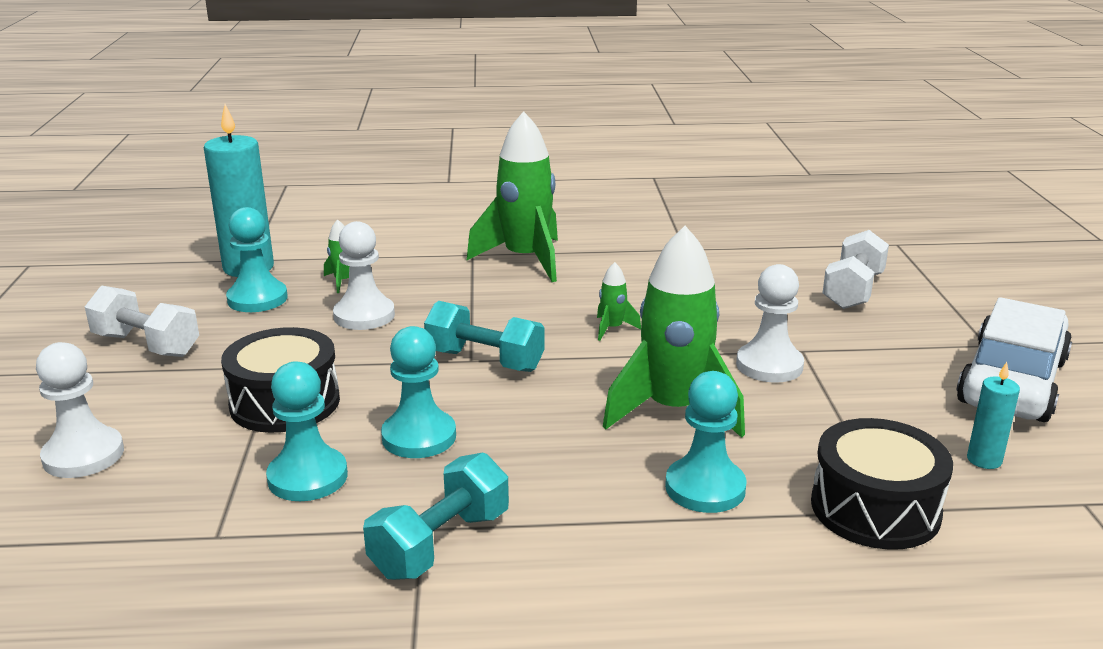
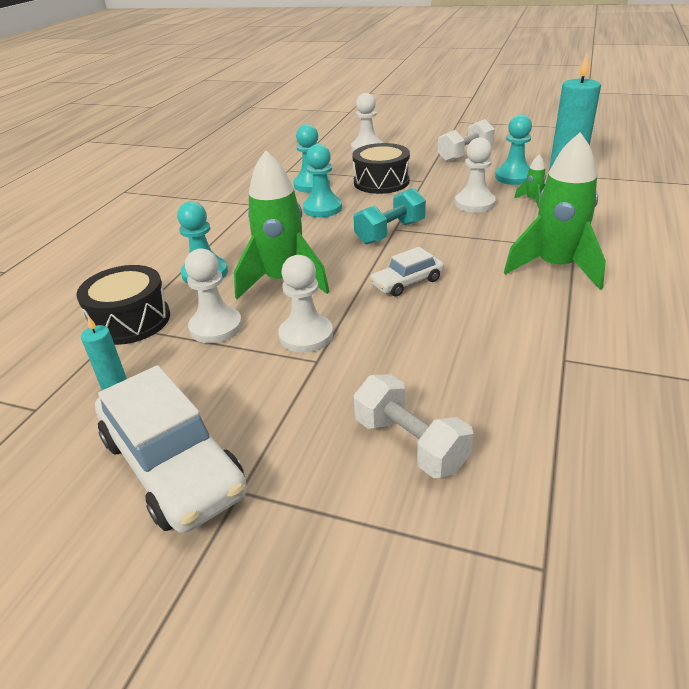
camera: 115 degrees right, 10 degrees up
(440, 544) = (237, 206): turquoise dumbbell -> none
(612, 329) = (407, 282): green rocket -> white car
(815, 429) = (216, 327): none -> white pawn

